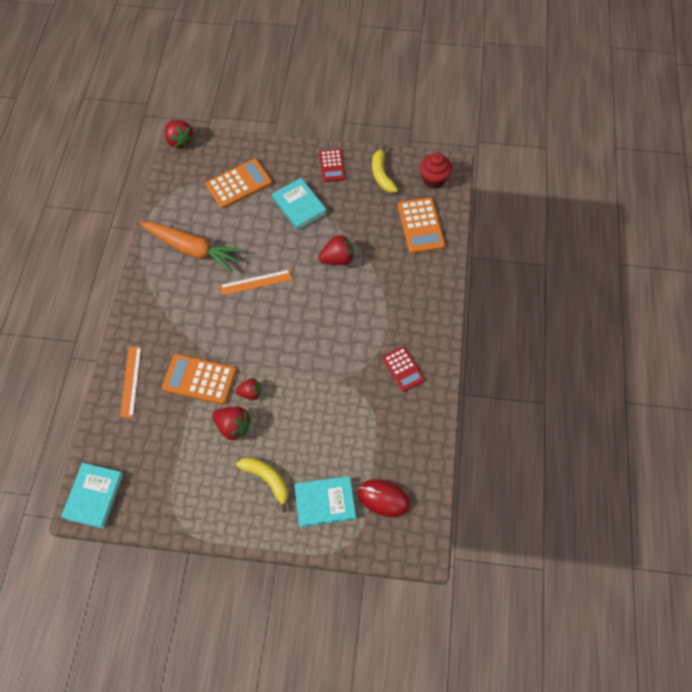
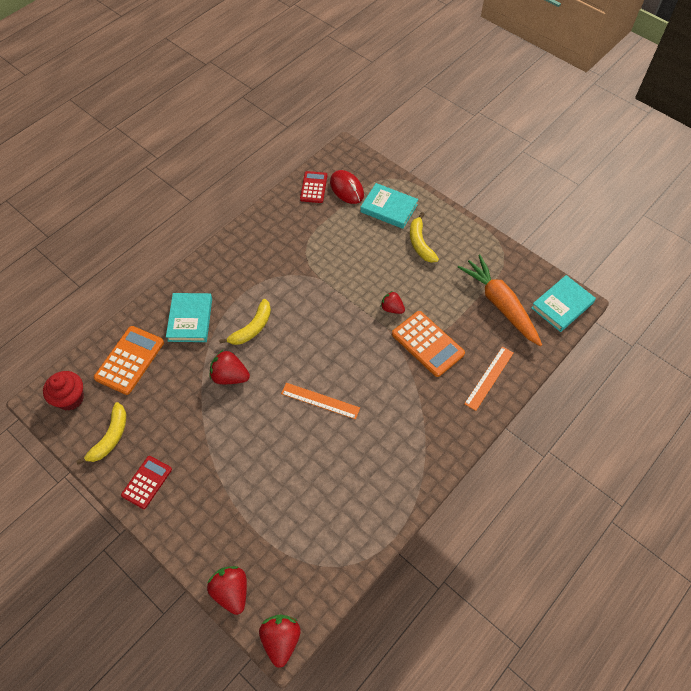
camera: 145 degrees left, 5 degrees down
(192, 249) = (357, 476): orange carrot -> orange carrot (500, 304)
(233, 426) = (422, 292): red strawberry -> red strawberry (231, 591)
(239, 184) = (257, 526): orange calculator -> none
(299, 206) = (218, 455): turquoise book -> turquoise book (190, 319)
(353, 304) = (252, 328): none -> yellow banana
(403, 369) = (259, 256): red calculator -> red calculator (313, 187)

